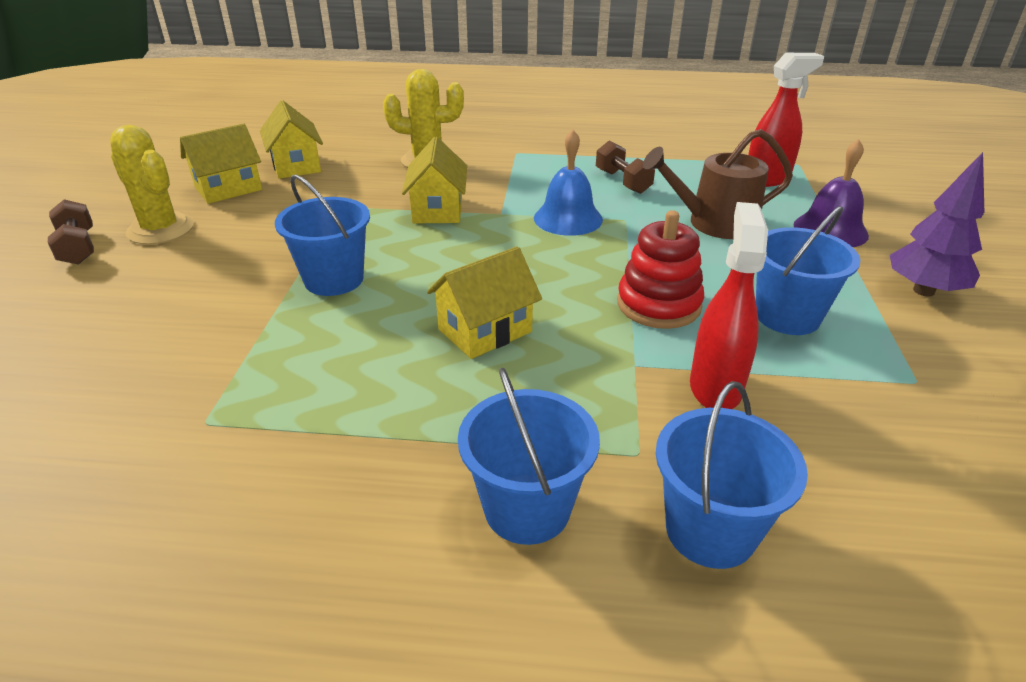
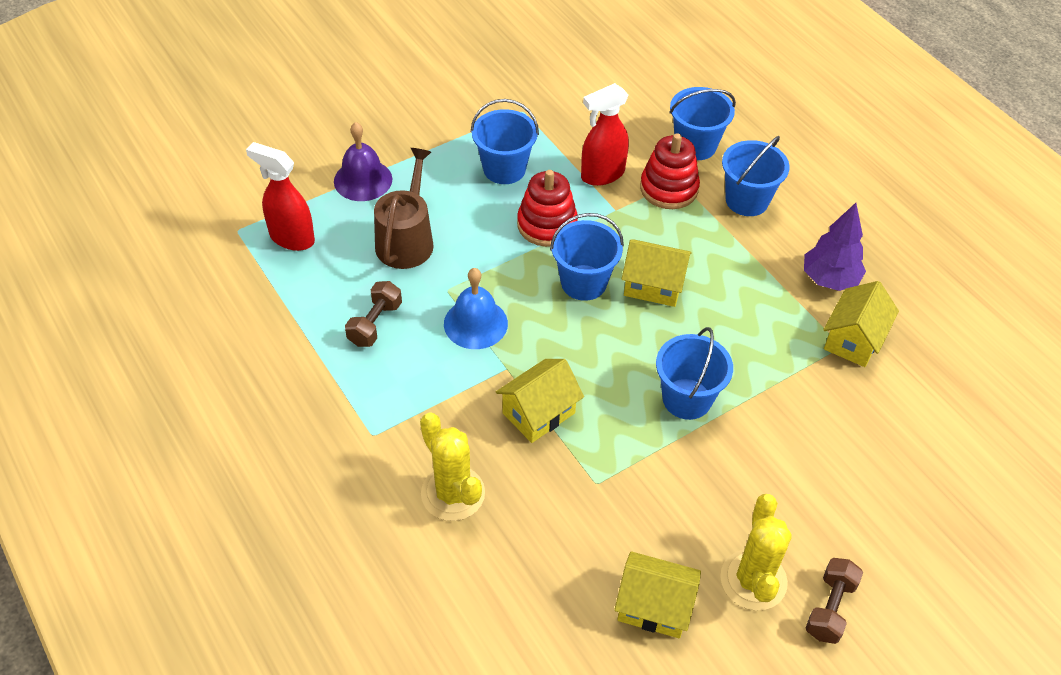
camera: 130 degrees left, 15 degrees up
(296, 165) = (562, 598): yellow house -> yellow house (853, 340)
(546, 289) = (583, 282): none -> blue bucket
(632, 435) = (669, 188): none -> red stacking toy
(714, 223) = (406, 240): brown watering can -> brown watering can turned 120 degrees counterclockwise
(923, 291) = (417, 123): purple tree -> purple tree (829, 279)

